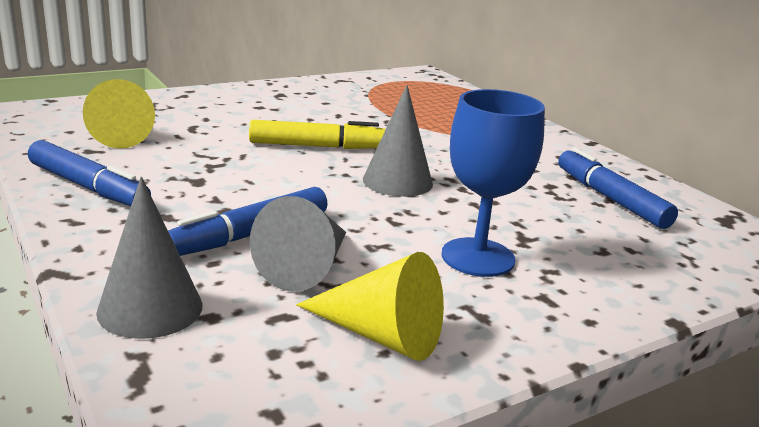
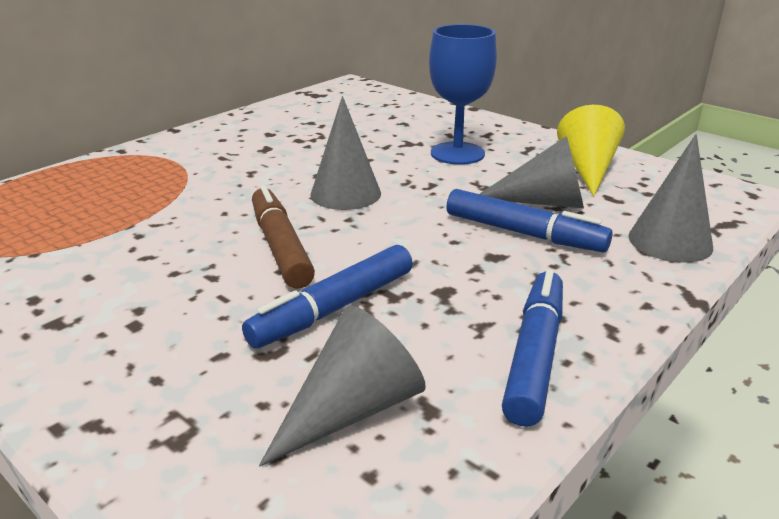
camera: 105 degrees left, 5 degrees up
(118, 135) = (352, 409): yellow cone -> grey cone
(317, 146) = (280, 247): yellow marker -> brown marker
(610, 198) = (309, 122): blue marker -> blue marker (334, 308)

